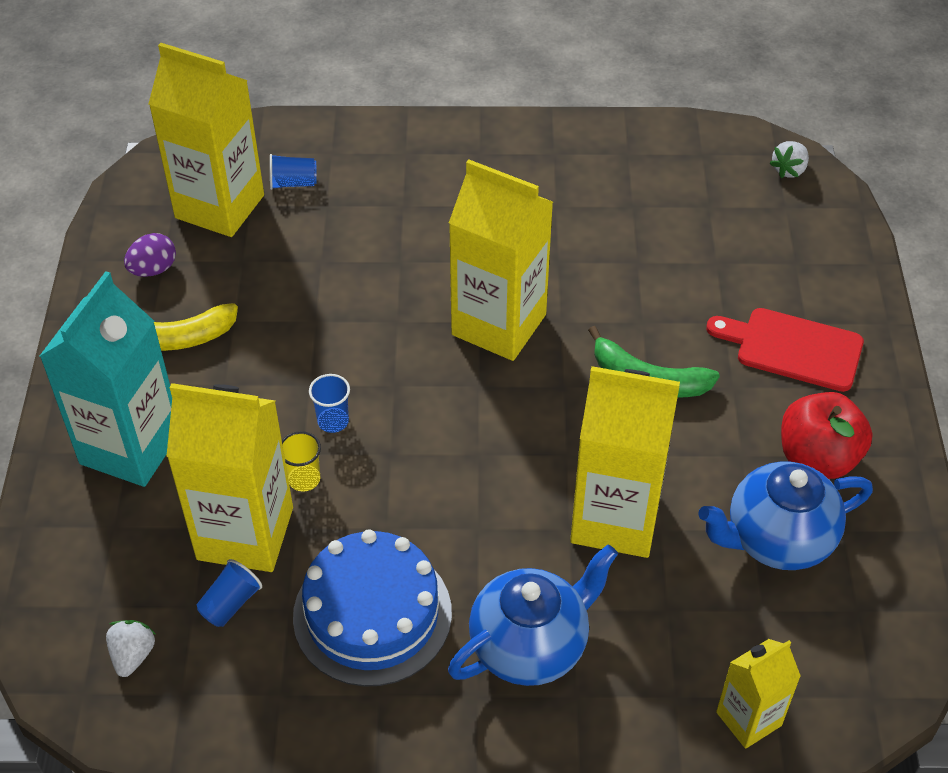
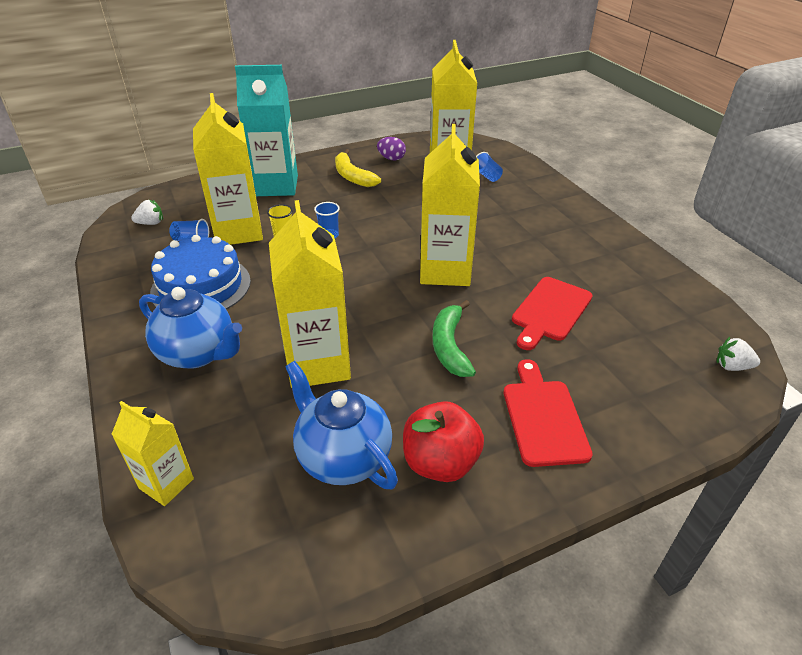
camera: 65 degrees right, 10 degrees down
(633, 263) = (550, 311): none -> red cutting board

